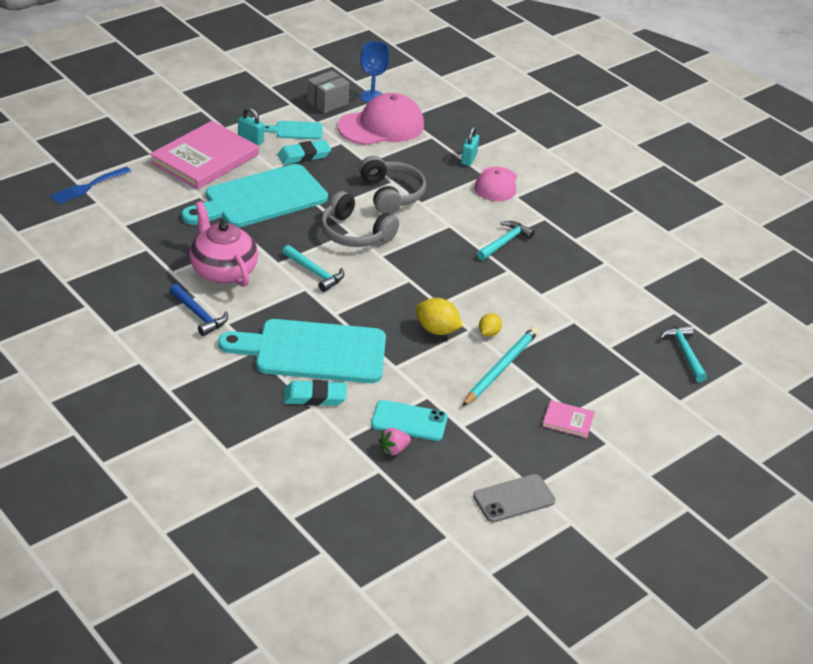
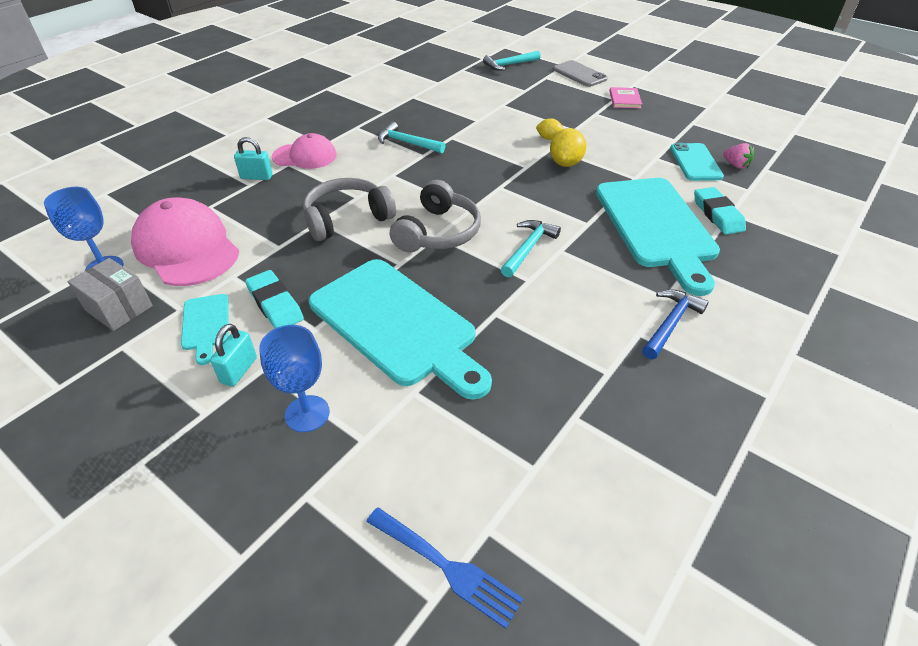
camera: 100 degrees left, 5 degrees up
(205, 158) = (307, 413): pink book -> blue goblet
(223, 270) = (573, 323): pink teapot -> none
(501, 368) = (590, 129): turquoise pencil -> none
(514, 499) = (727, 113): grey phone -> grey phone (579, 74)

